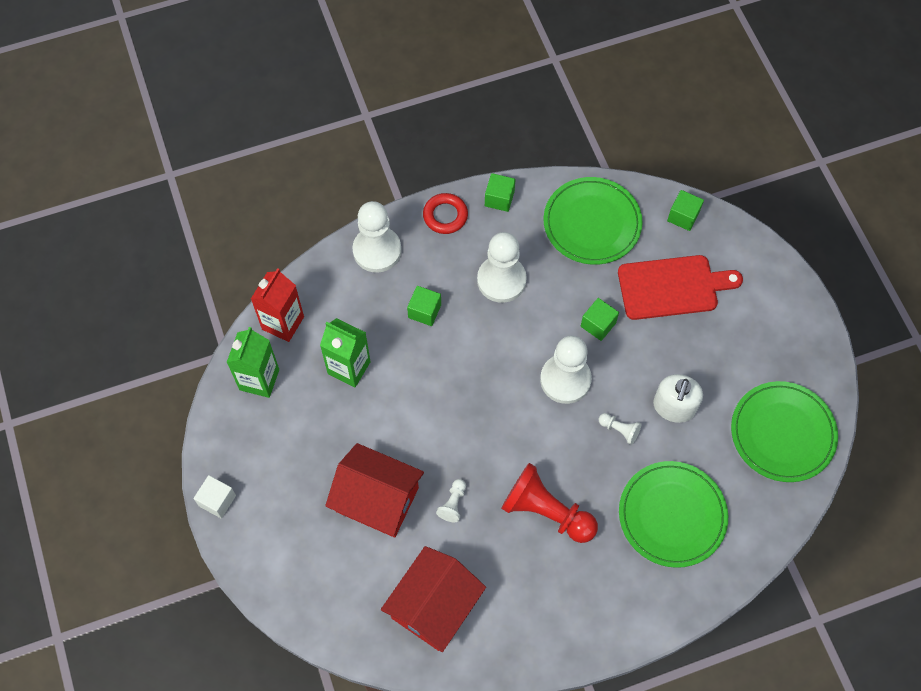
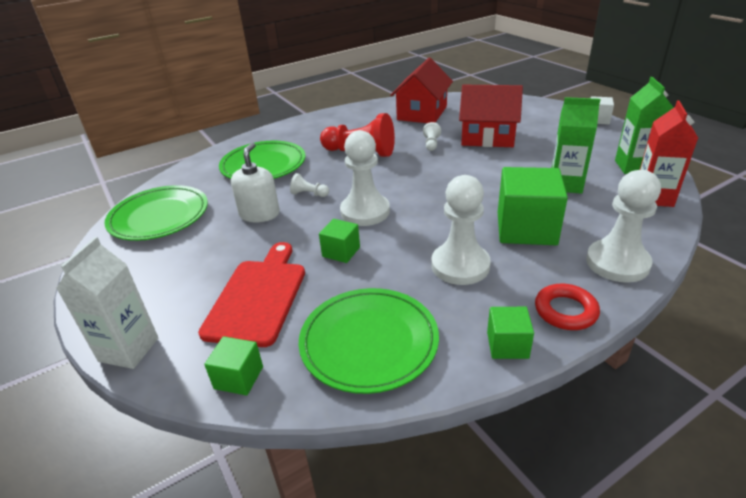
camera: 170 degrees right, 30 degrees down
(424, 311) = (526, 228): green cube -> green cube, size x1.96
(672, 287) = (258, 297): red cutting board -> red cutting board turned 120 degrees clockwise
(766, 258) = (129, 349): none -> white carton

